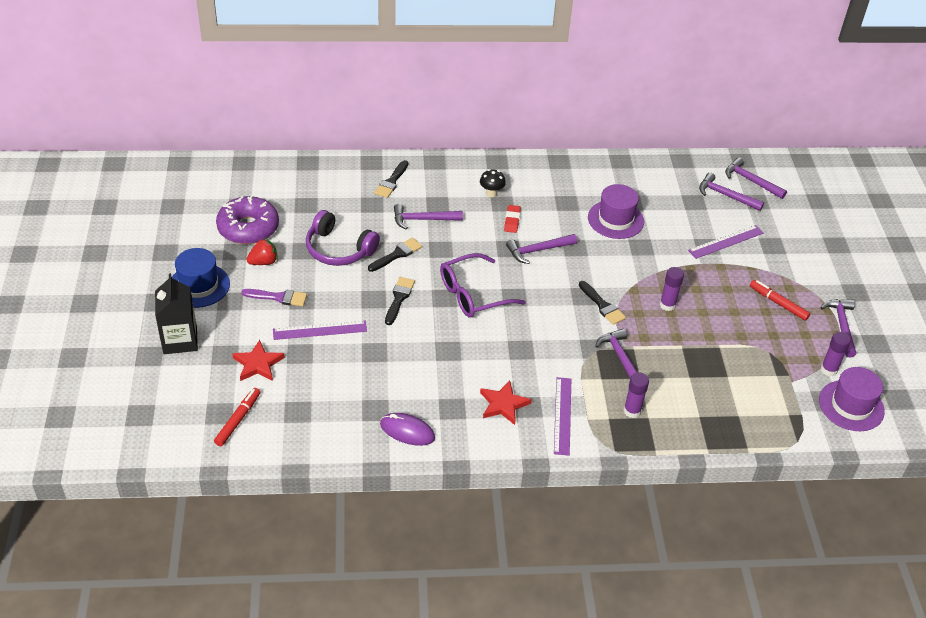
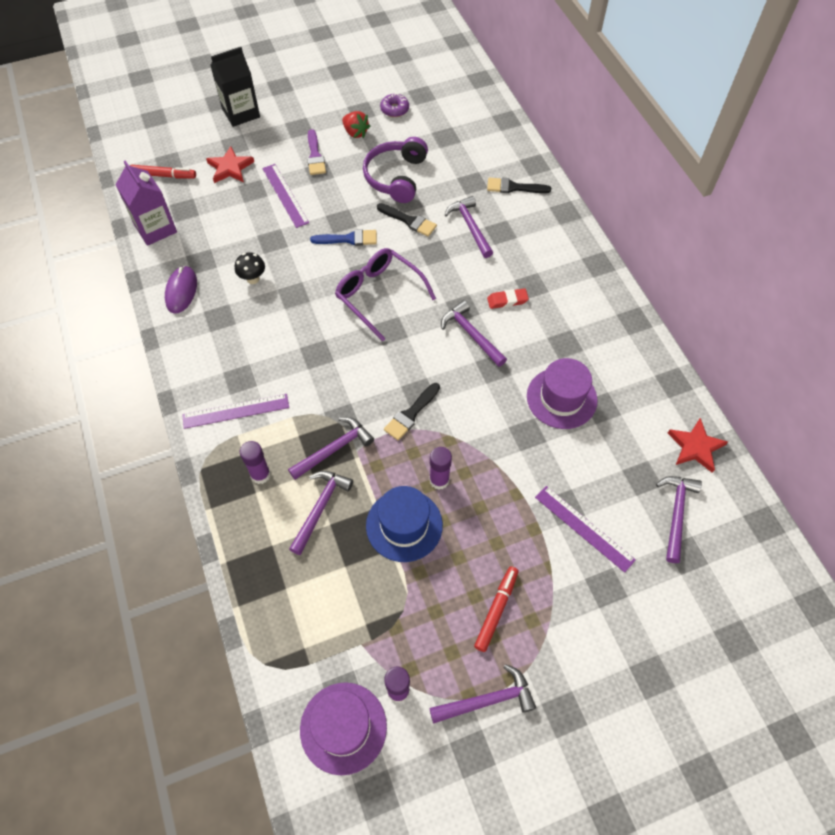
camera: 75 degrees right, 15 degrees up
(199, 285) = (308, 103): blue hat -> blue hat (404, 525)
(248, 228) = (394, 109): purple donut -> purple donut, size x0.49
(313, 438) = (155, 228): none -> purple carton
(399, 298) = (348, 239): black brush -> blue brush
(491, 193) = (542, 272): black mushroom -> black mushroom (253, 279)
(503, 404) = (236, 357): red star -> red star (695, 447)
(751, 181) = (725, 541): purple hammer -> purple hammer (320, 508)

